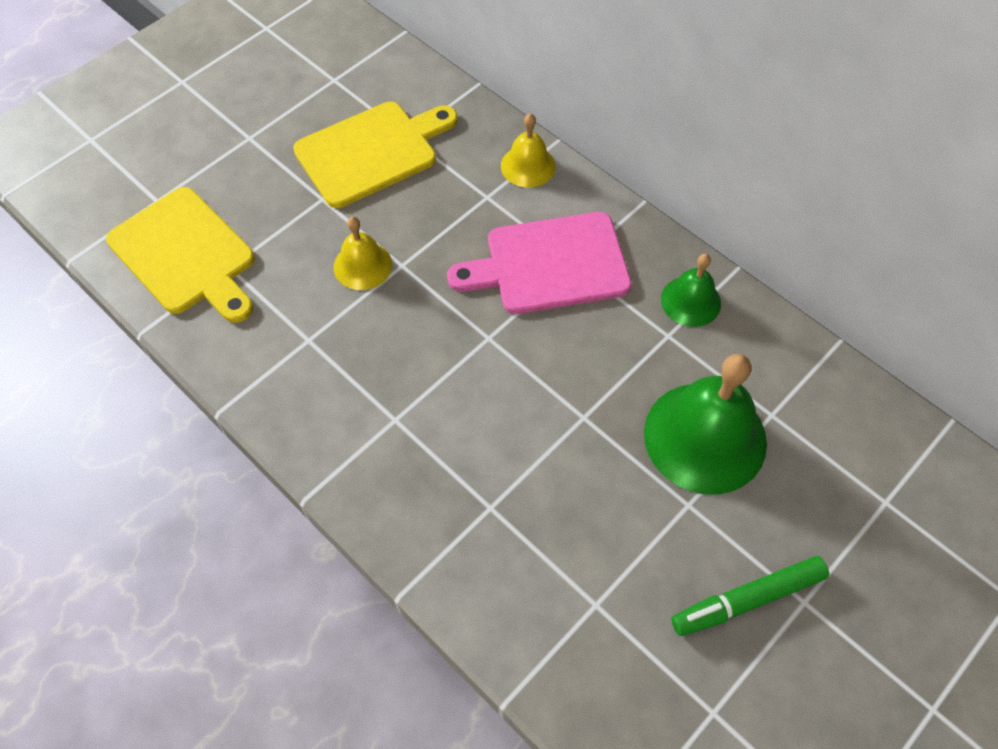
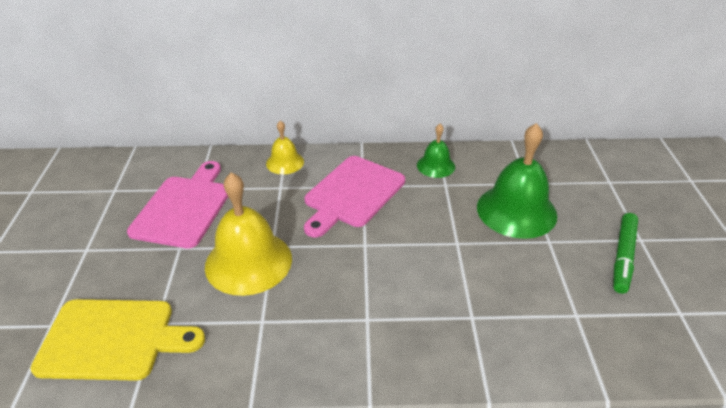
camera: 45 degrees left, 20 degrees down
(362, 265) = (248, 262): yellow bell -> yellow bell, size x1.88
(372, 152) = (184, 208): yellow cutting board -> pink cutting board

